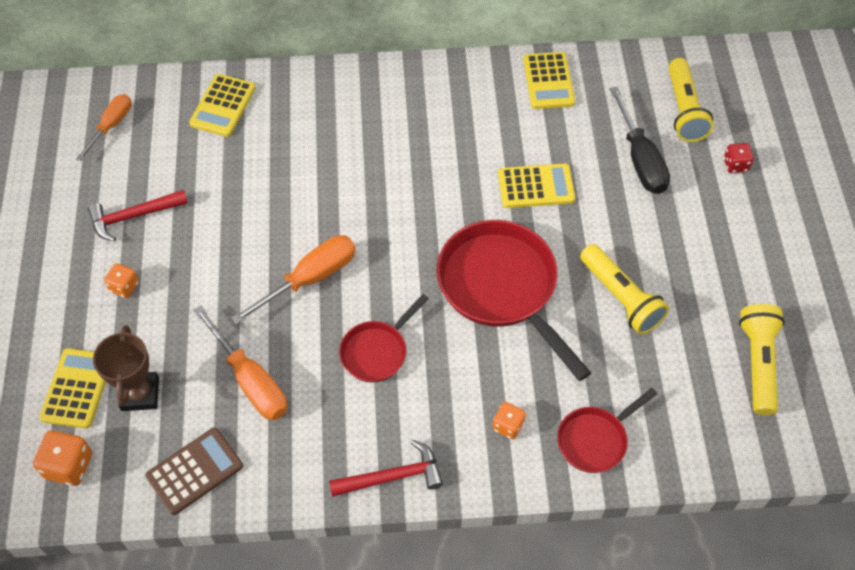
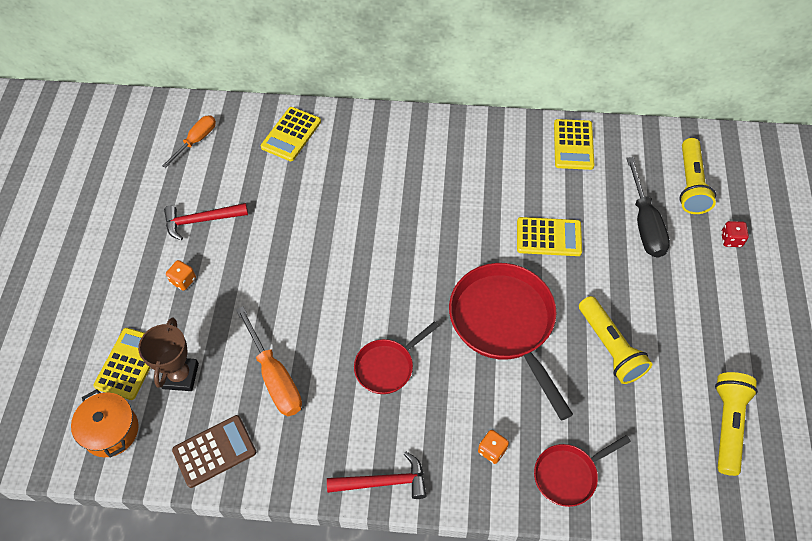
camera: 10 degrees right, 0 degrees up
(69, 466) = (111, 431): orange dice -> orange pot
(310, 278) = (340, 294): orange screwdriver -> none

